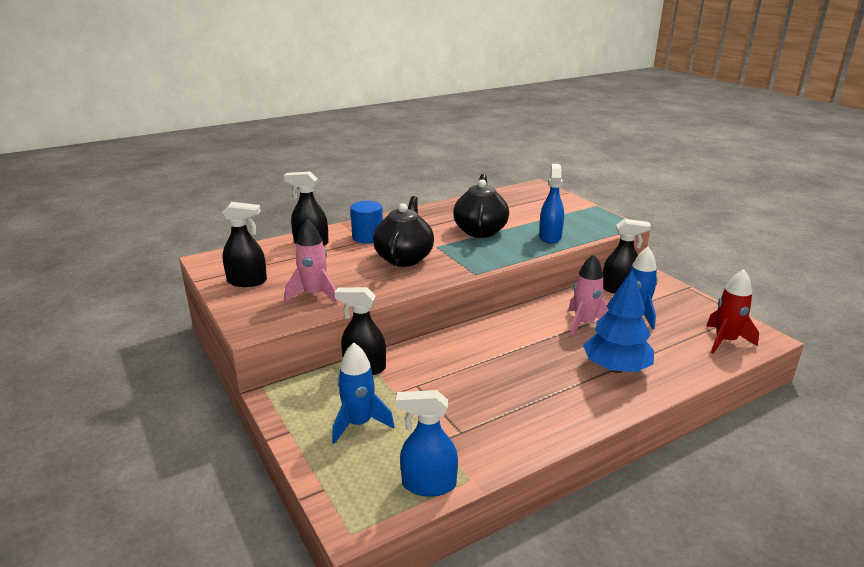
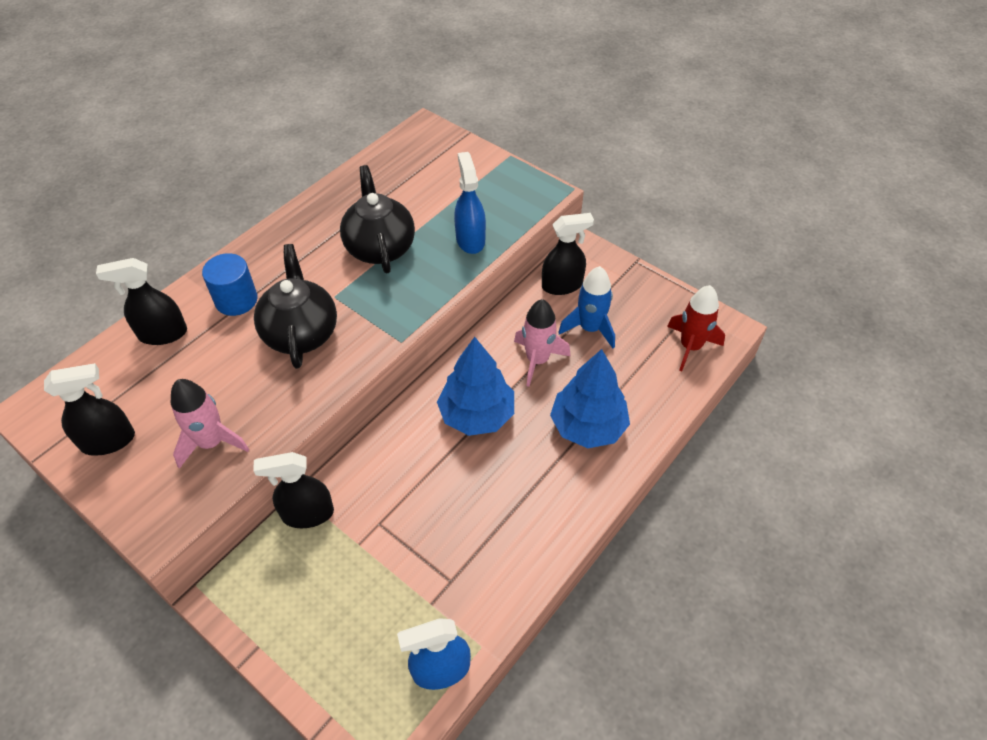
camera: 20 degrees left, 25 degrees up
(359, 424) = (335, 607): blue rocket -> none
(522, 343) = (477, 414): none -> blue tree

